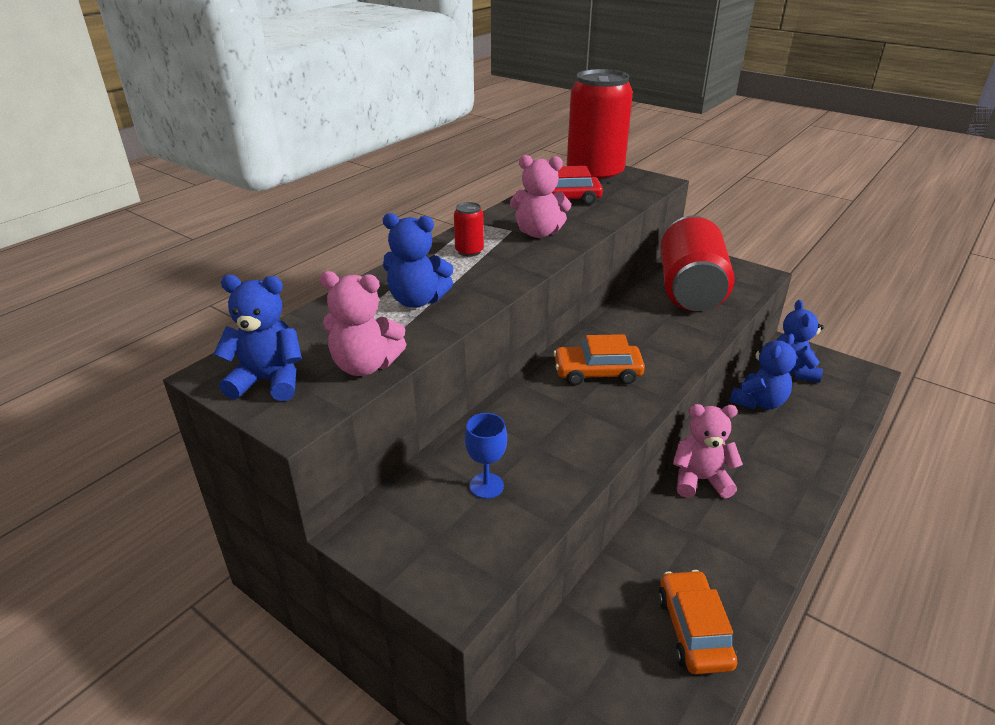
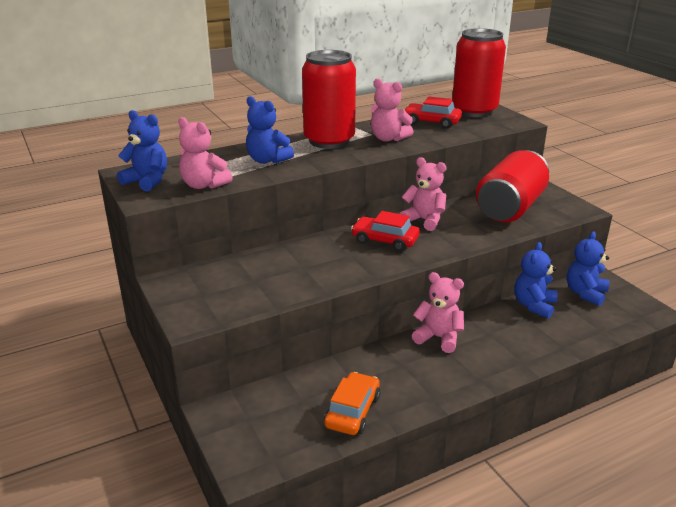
camera: 25 degrees right, 5 degrees down
(469, 251) = (329, 141): red can -> red can, size x2.49
(486, 486) = (254, 279): blue goblet -> none
(597, 373) = (385, 240): orange car -> red car
(615, 331) = (424, 220): none -> pink teddy bear
(758, 402) = (534, 305): blue teddy bear -> blue teddy bear turned 135 degrees clockwise

